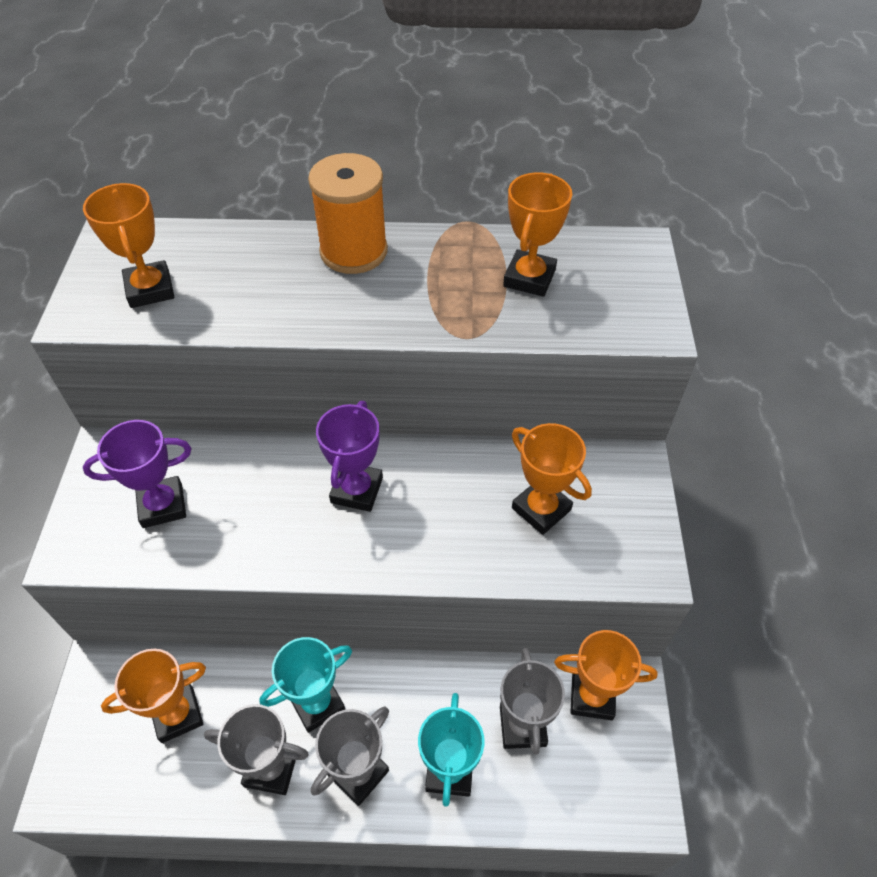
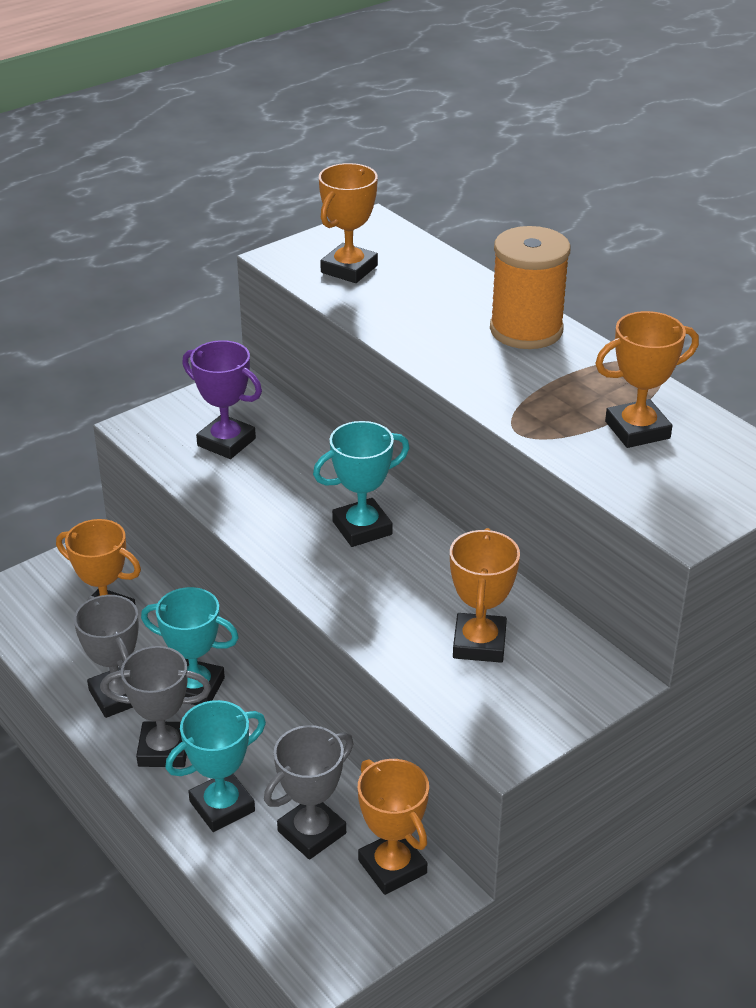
camera: 50 degrees right, 15 degrees down
(357, 490) = (362, 528): purple trophy -> turquoise trophy

